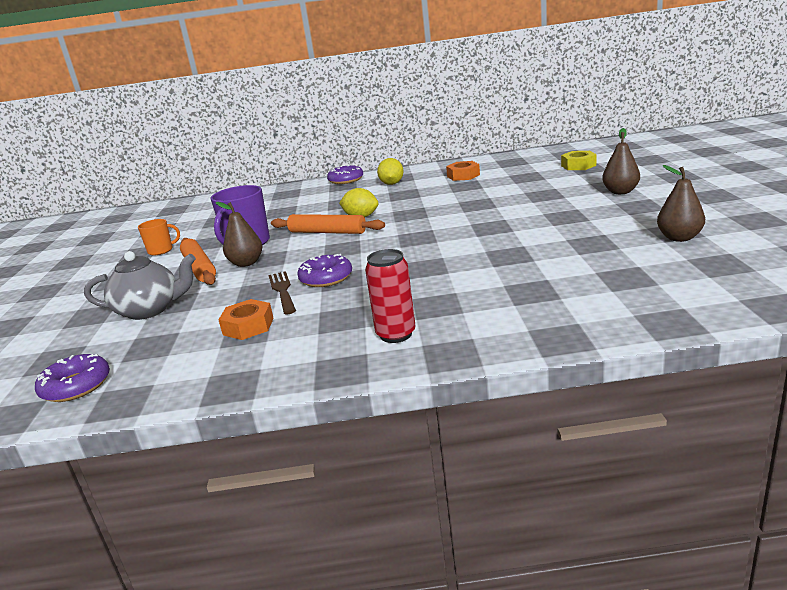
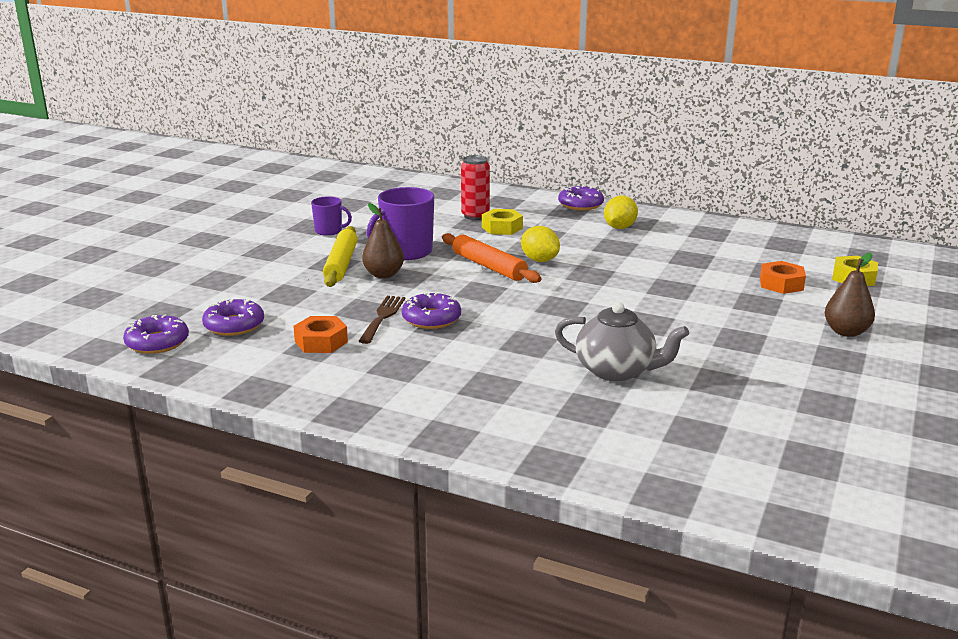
camera: 25 degrees right, 0 degrees up
(146, 343) = (234, 325): none -> purple donut
(150, 310) = (265, 293): grey teapot -> grey teapot (616, 371)
(161, 250) = (329, 231): orange mug -> purple mug
(199, 268) = (341, 264): orange rolling pin -> yellow rolling pin
(305, 208) = (502, 228): none -> yellow nut
(396, 334) = (423, 400): red can -> red can (475, 216)
(463, 176) = (707, 244): orange nut -> orange nut (781, 284)
(679, 238) = (818, 413): brown pear -> none

